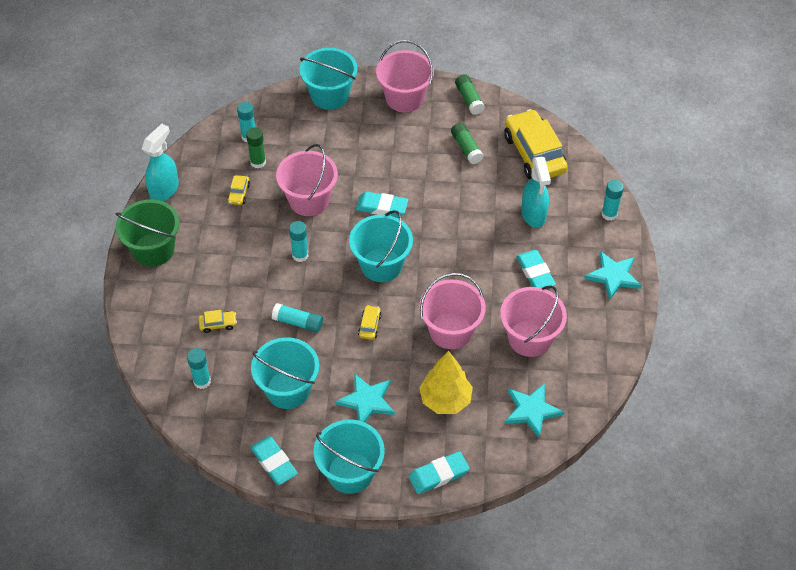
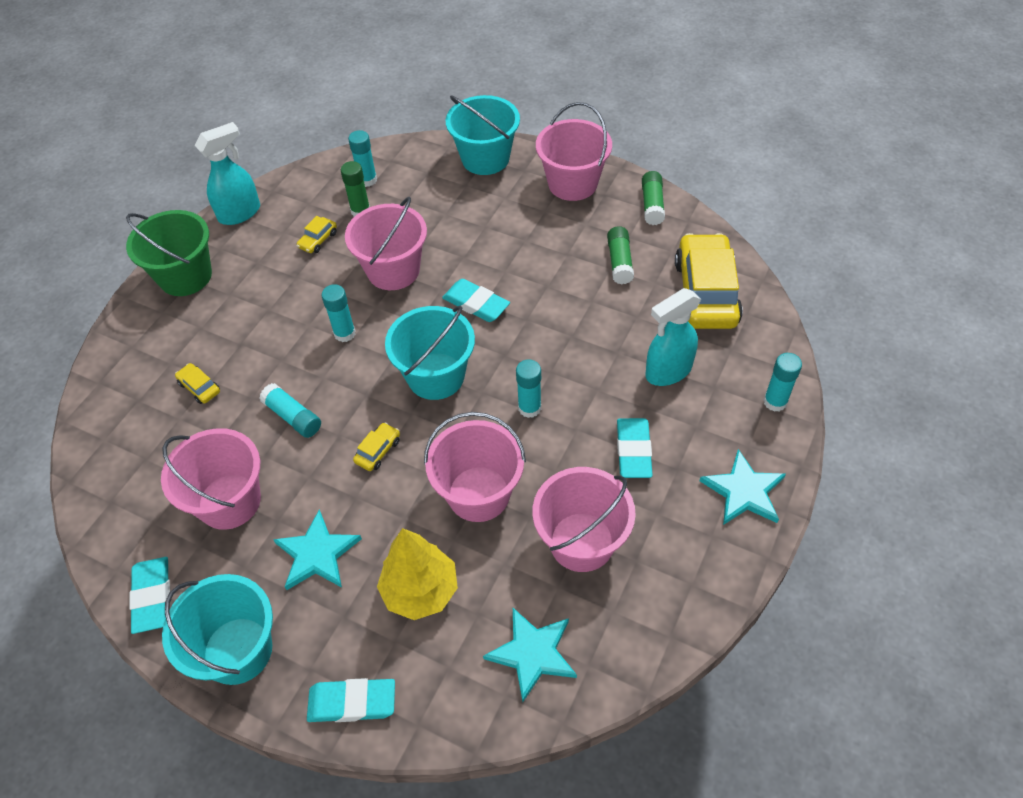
camera: 25 degrees right, 0 degrees up
(202, 381) = (136, 454): turquoise glue stick -> turquoise glue stick (529, 408)
(218, 324) = (199, 387): yellow car -> yellow car turned 150 degrees counterclockwise
(288, 389) = (229, 501): turquoise bucket -> pink bucket
(533, 215) = (668, 371): turquoise spray bottle -> turquoise spray bottle turned 45 degrees clockwise

